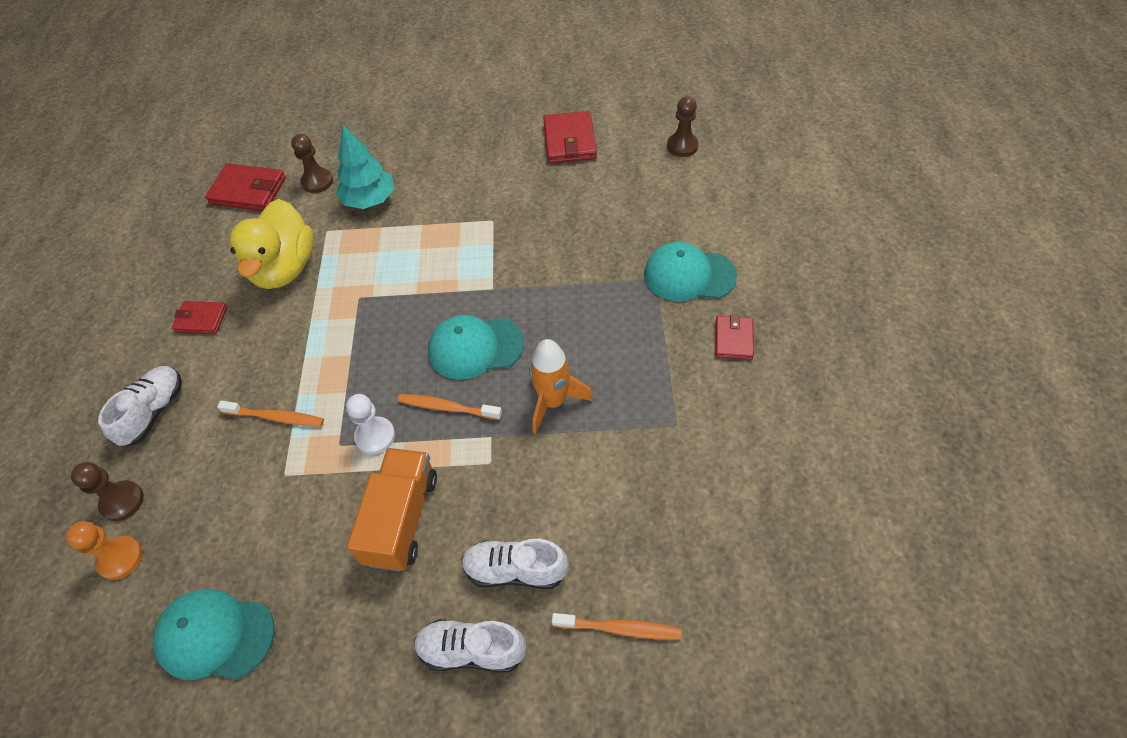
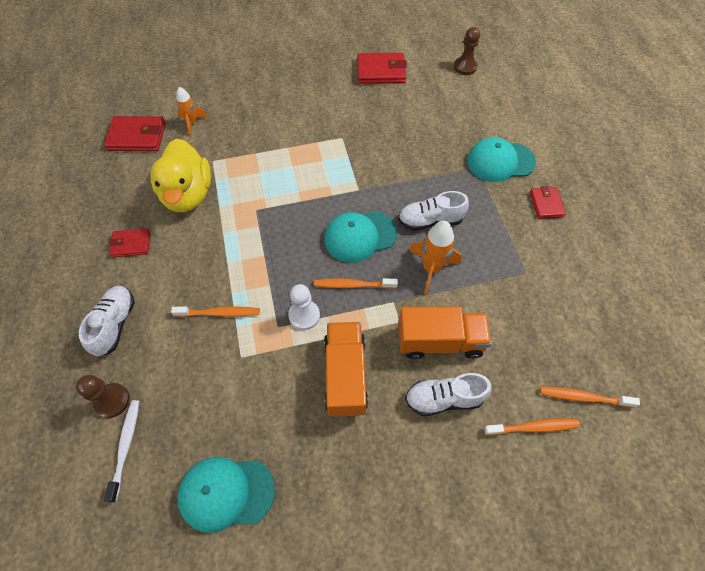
camera: 15 degrees left, 5 degrees up
(120, 558) = (126, 446): orange pawn -> white toothbrush
(317, 182) = (192, 123): brown pawn -> orange rocket
(369, 200) = (240, 133): turquoise tree -> none
(471, 650) = (431, 464): white shoe -> white shoe (430, 221)
(533, 496) = (439, 341): none -> orange truck
(569, 141) = (381, 71): red wallet -> red wallet turned 75 degrees counterclockwise
(701, 602) = (583, 397): none -> orange toothbrush

